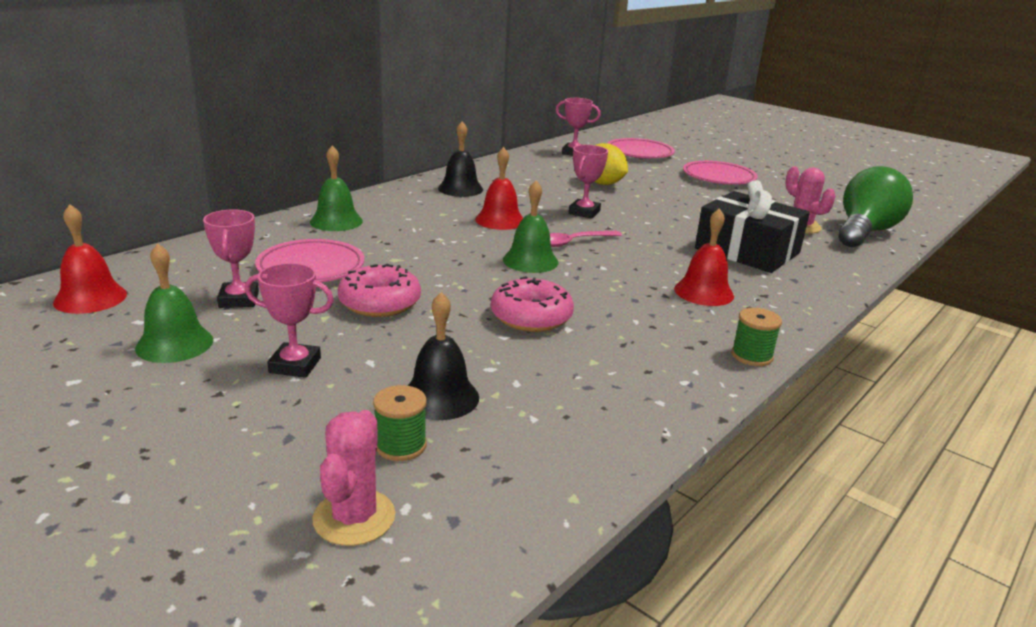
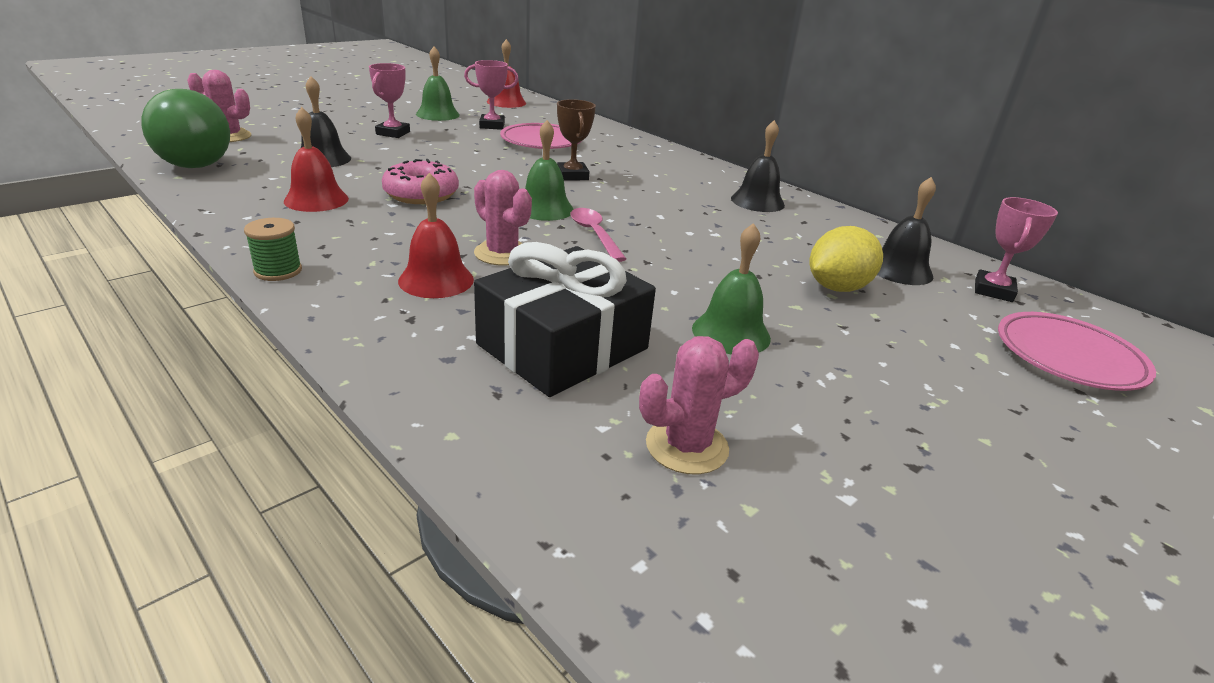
camera: 95 degrees right, 5 degrees up
(336, 221) = (641, 152): green bell -> green bell (731, 333)
(380, 303) = (471, 154): pink donut -> none
(400, 445) = (280, 147): green spool -> none
(431, 251) = (572, 175): none -> brown trophy
(500, 220) = (659, 209): red bell -> red bell (316, 200)
(562, 167) = (899, 270): none -> black bell
(584, 212) = (700, 255): pink trophy -> none
(637, 273) = (502, 253): none -> pink cactus
(718, 177) = (970, 422): pink plate -> none
(865, 232) = (669, 547): green light bulb -> green light bulb (189, 161)

